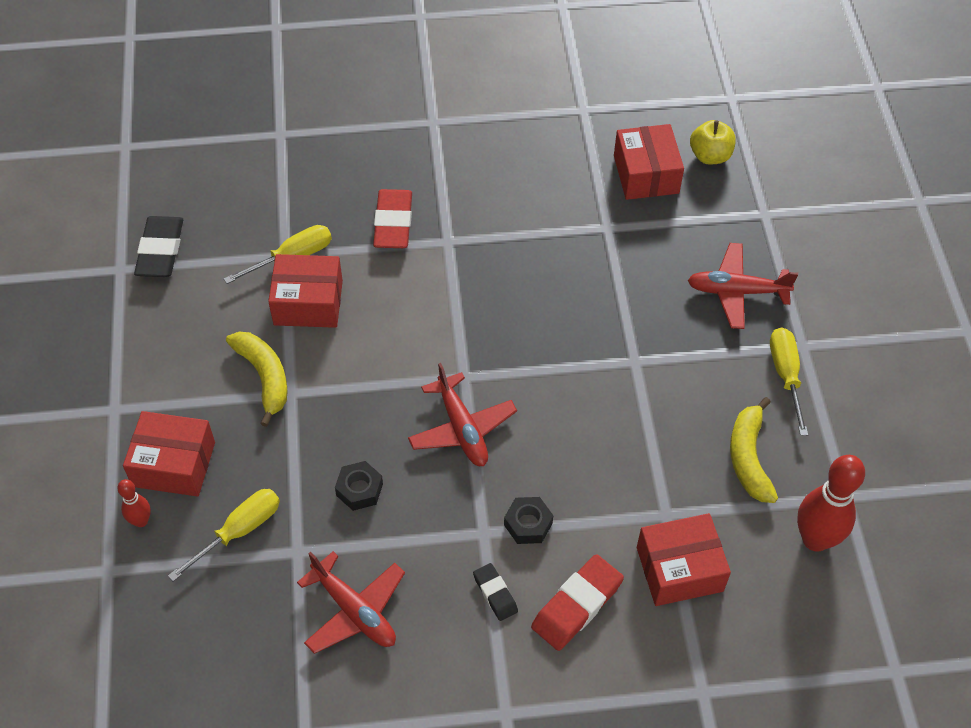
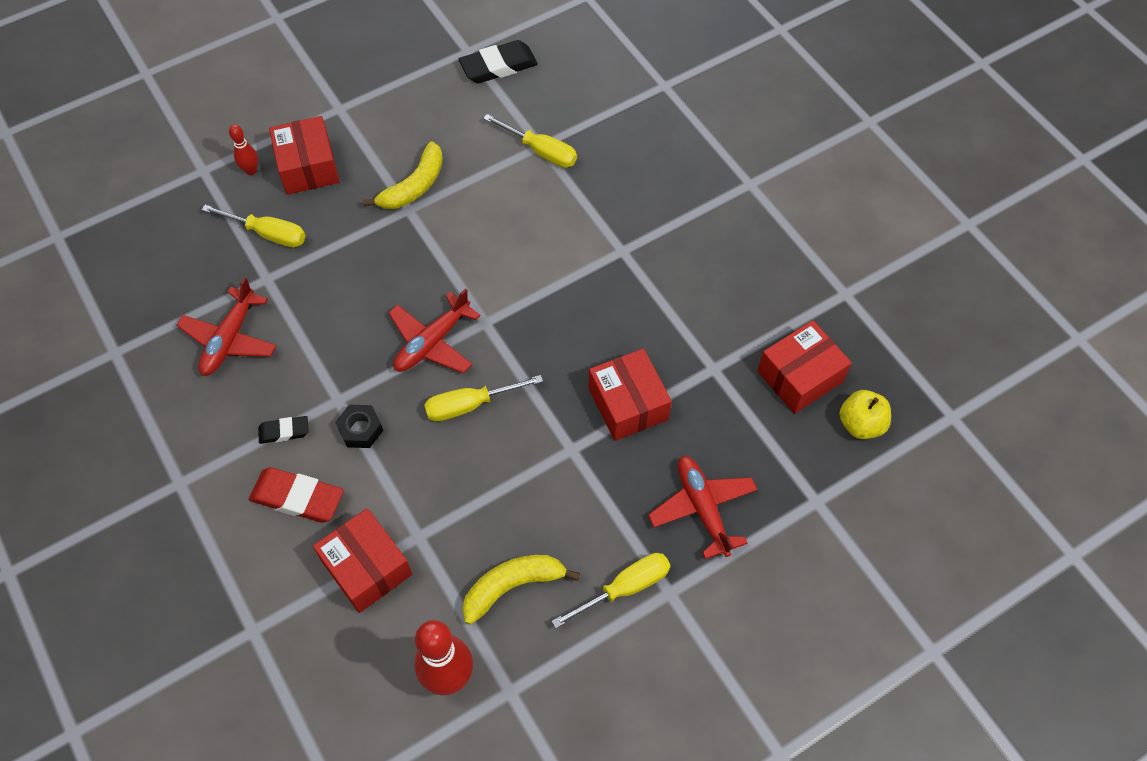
camera: 65 degrees right, 5 degrees up
(308, 303) = (501, 182): red box -> red box (628, 404)
(359, 489) = (340, 295): black nut -> none
(393, 223) = (618, 204): red eraser -> none
(495, 593) = (284, 431): black eraser -> black eraser turned 45 degrees clockwise
(548, 423) = (470, 405): none -> yellow screwdriver

